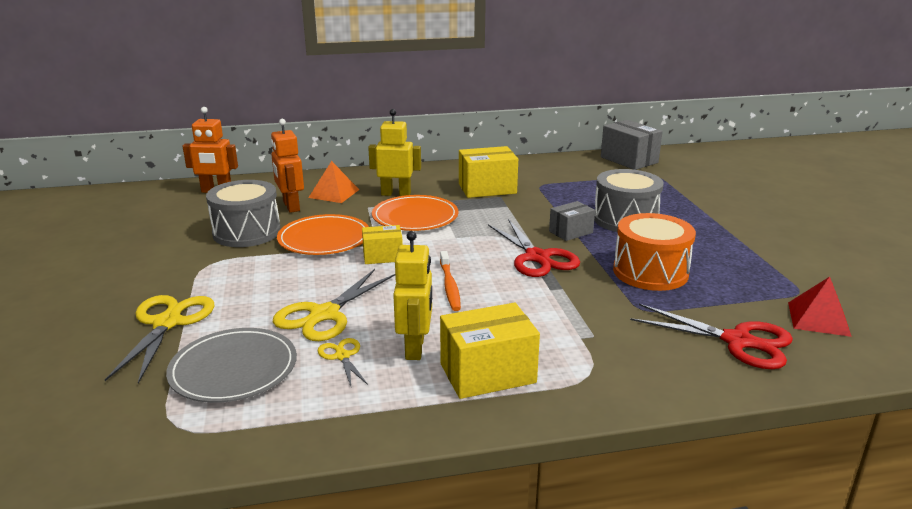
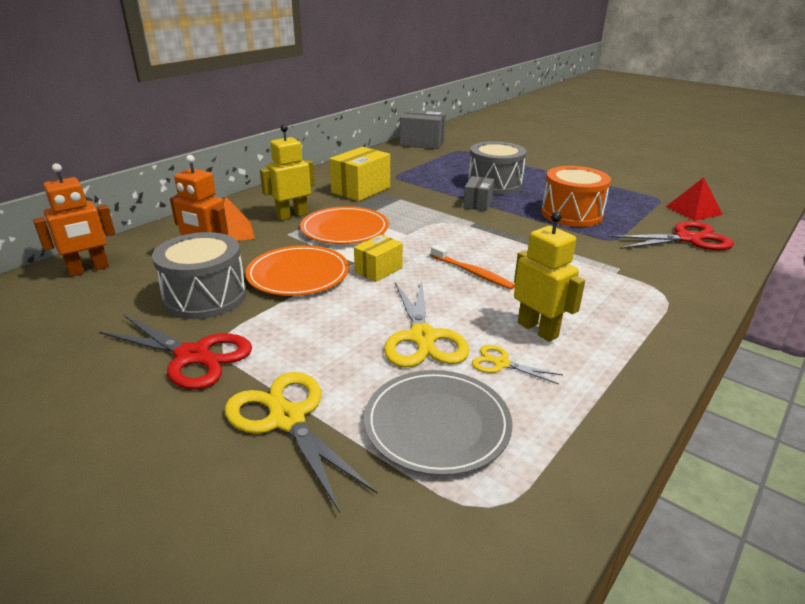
camera: 40 degrees left, 5 degrees up
(487, 373) = (614, 323): yellow box -> none
(537, 257) = (490, 229): red scissors -> red scissors (192, 356)

